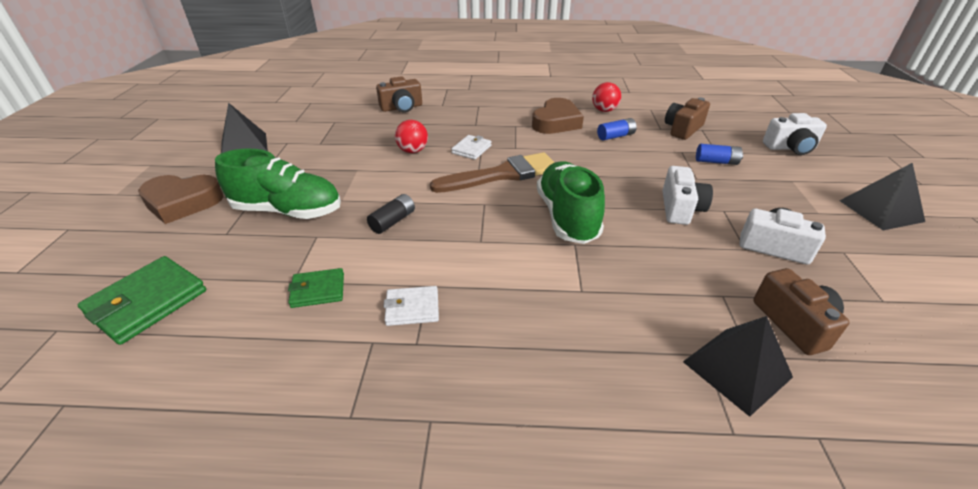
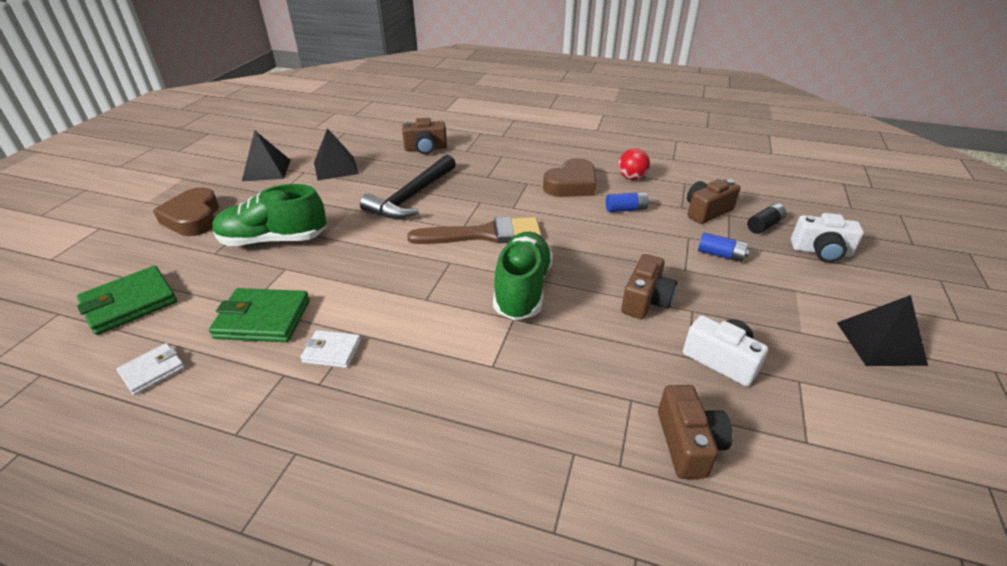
camera: 15 degrees right, 0 degrees up
(182, 202) = (193, 218): brown heart -> brown heart turned 60 degrees clockwise
(288, 211) = (274, 240): green shoe -> green shoe turned 150 degrees clockwise
(318, 290) = (263, 319): green wallet -> green wallet, size x1.70
(393, 221) = (357, 265): black battery -> black battery (764, 225)
(413, 151) = (412, 196): red ball -> black hammer
(471, 149) = (469, 203): white wallet -> white wallet (153, 371)
(680, 208) = (645, 300): white camera -> brown camera
(737, 369) = (597, 474): black pyramid -> black pyramid (336, 168)

